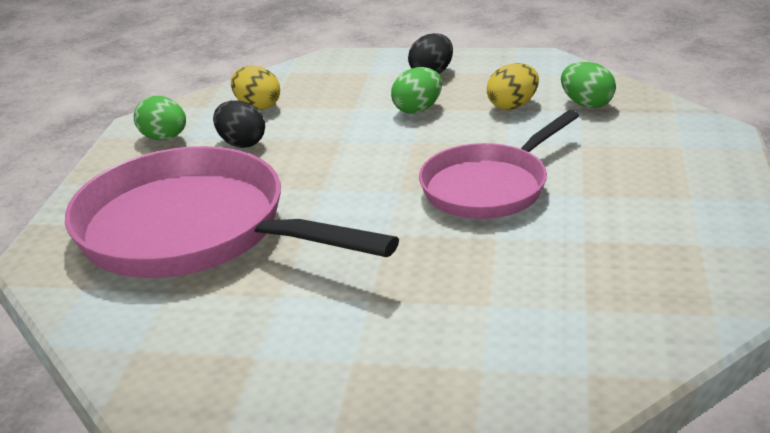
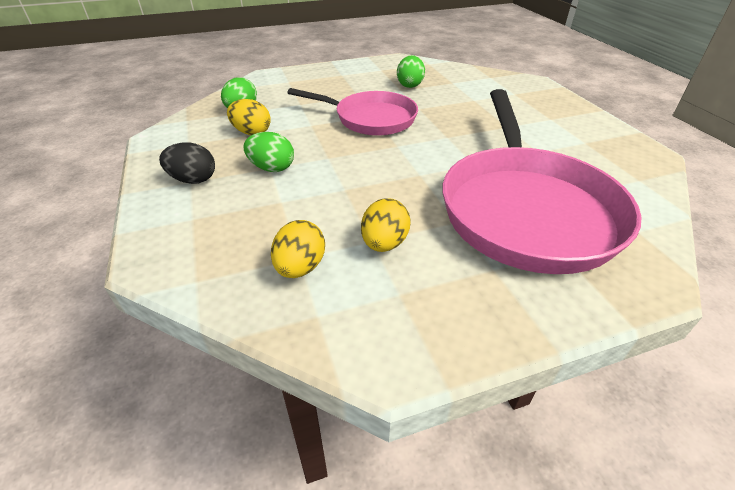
camera: 120 degrees left, 10 degrees up
(164, 138) = (411, 312): green egg -> green egg (410, 85)
(241, 143) = (384, 243): black egg -> yellow egg

